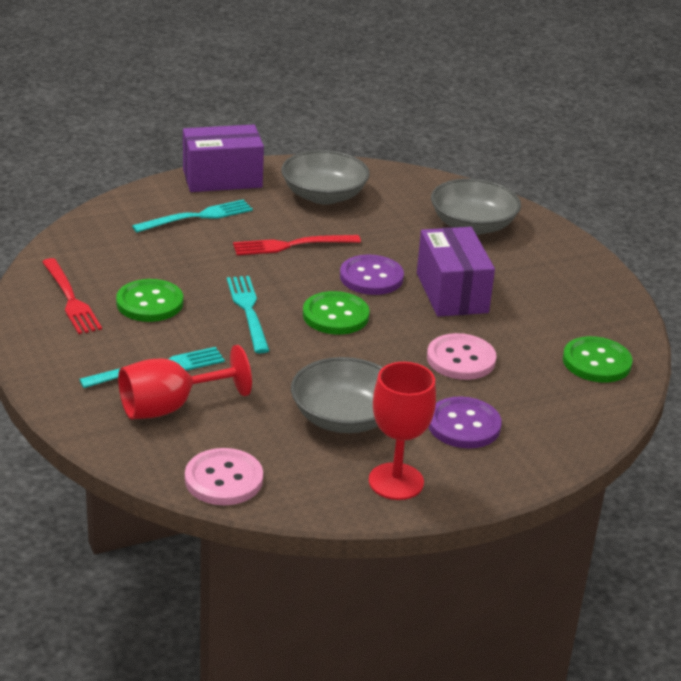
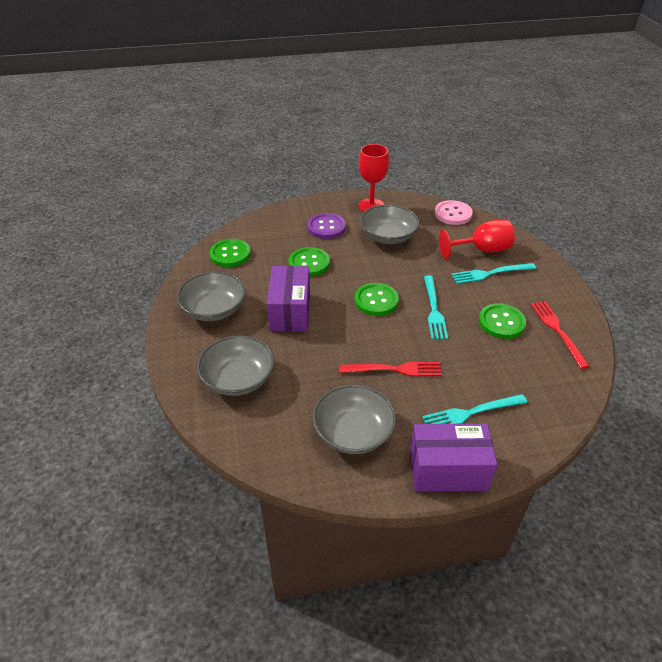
camera: 165 degrees left, 10 degrees up
(371, 277) = (341, 331): purple button -> none
(461, 359) = (309, 263): pink button -> green button
(557, 288) = (214, 309): none -> grey bowl

